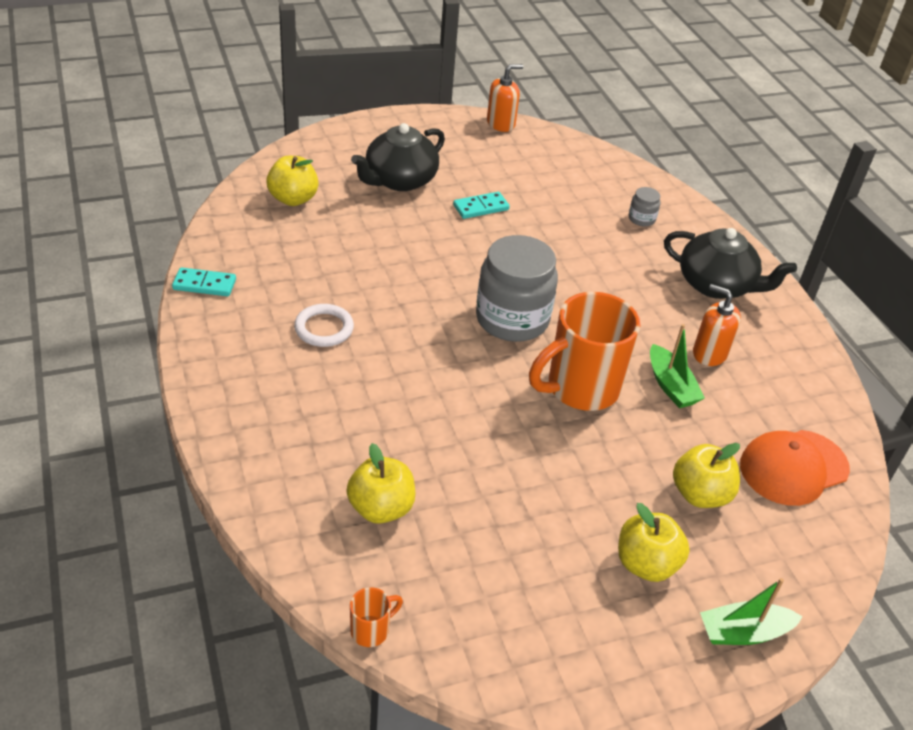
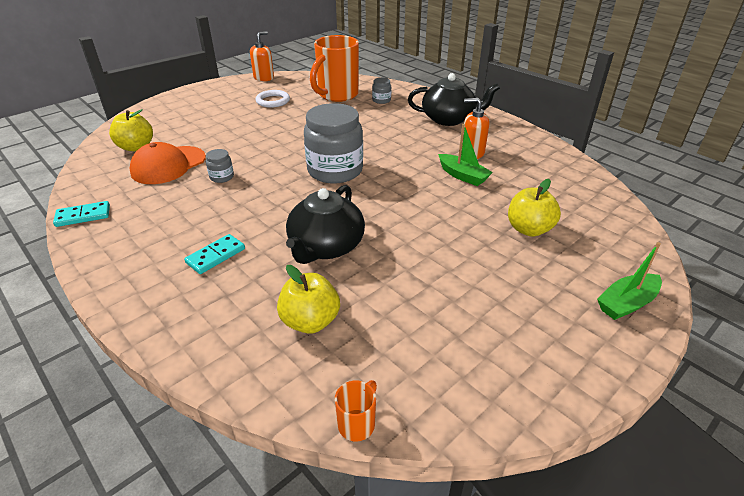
camera: 20 degrees left, 5 degrees down
(324, 328) = (198, 215): white ring -> white ring (273, 101)
(373, 281) = (222, 177): none -> grey jar
(399, 180) = (211, 119): black teapot -> black teapot (326, 247)
(481, 207) = (276, 119): turquoise domino -> turquoise domino (215, 256)
(580, 388) = (407, 195): orange mug -> orange mug (337, 95)
(646, 564) = (530, 285): yellow apple -> none
(793, 467) = (569, 195): orange cap -> orange cap (168, 165)

